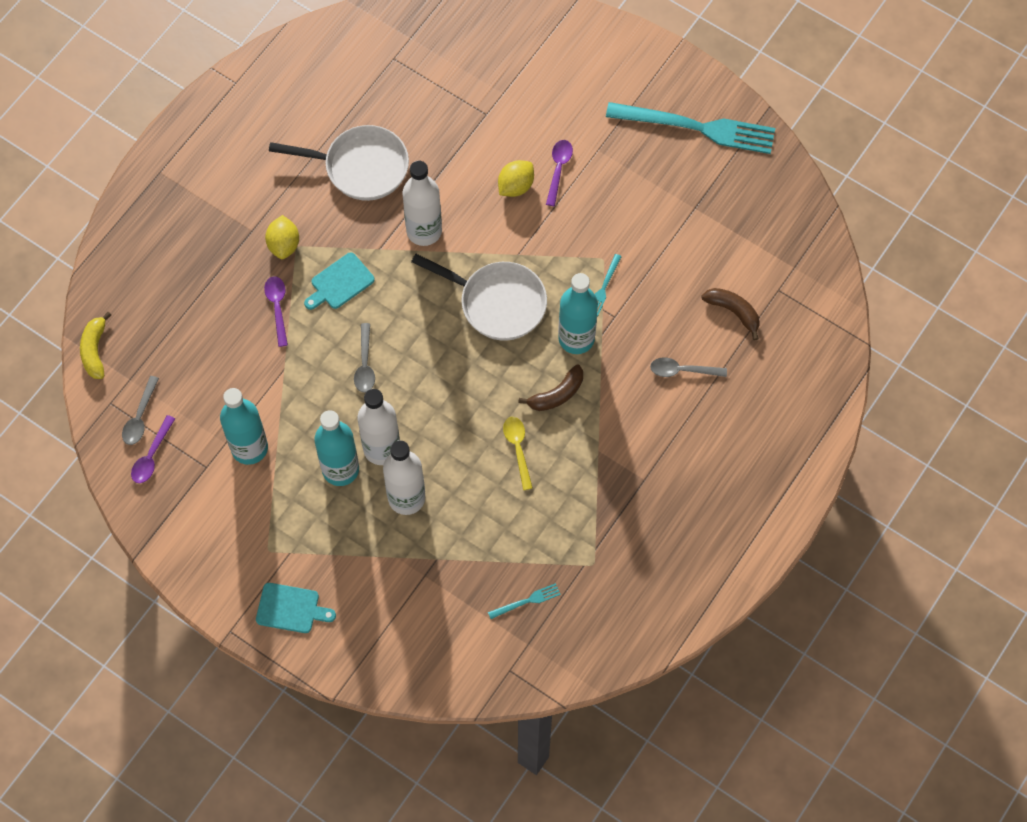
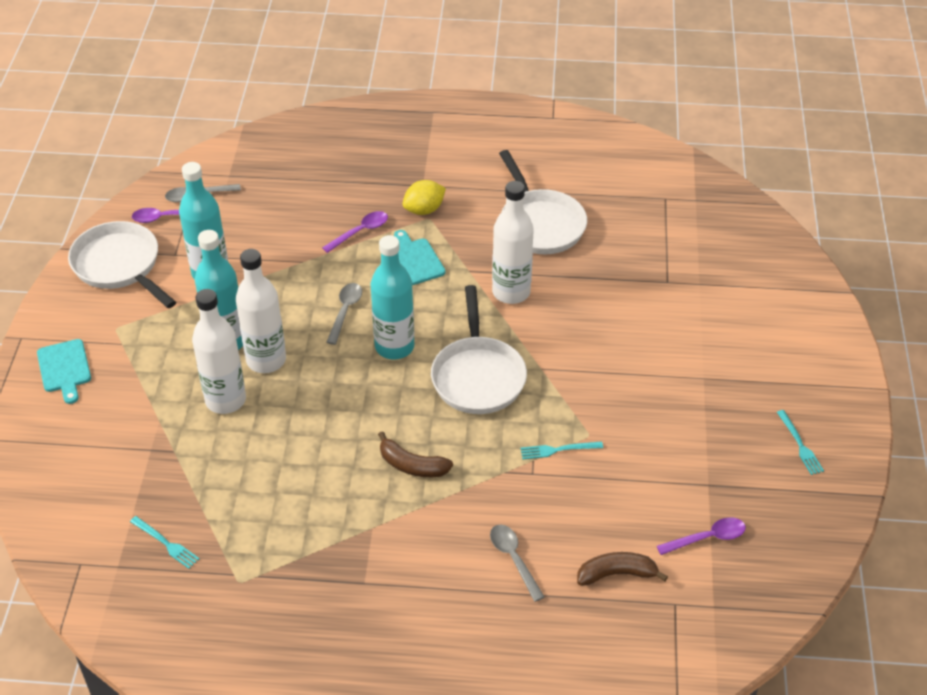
camera: 60 degrees right, 20 degrees down
(95, 350) = (242, 145): yellow banana -> none
(191, 518) = (120, 266): none -> white pan
(340, 283) = (415, 260): turquoise cutting board -> turquoise cutting board turned 45 degrees clockwise
(365, 364) = (345, 311): grey spoon -> grey spoon turned 135 degrees clockwise
(515, 186) = (611, 335): yellow lemon -> none
(518, 449) = (331, 461): yellow spoon -> none
(558, 169) = (656, 358): purple spoon -> purple spoon (707, 538)
(576, 338) = (484, 453): turquoise bottle -> turquoise bottle (394, 347)
(696, 127) = (799, 444): turquoise fork -> turquoise fork, size x0.40
(733, 312) = (616, 574): brown banana -> brown banana turned 105 degrees counterclockwise

